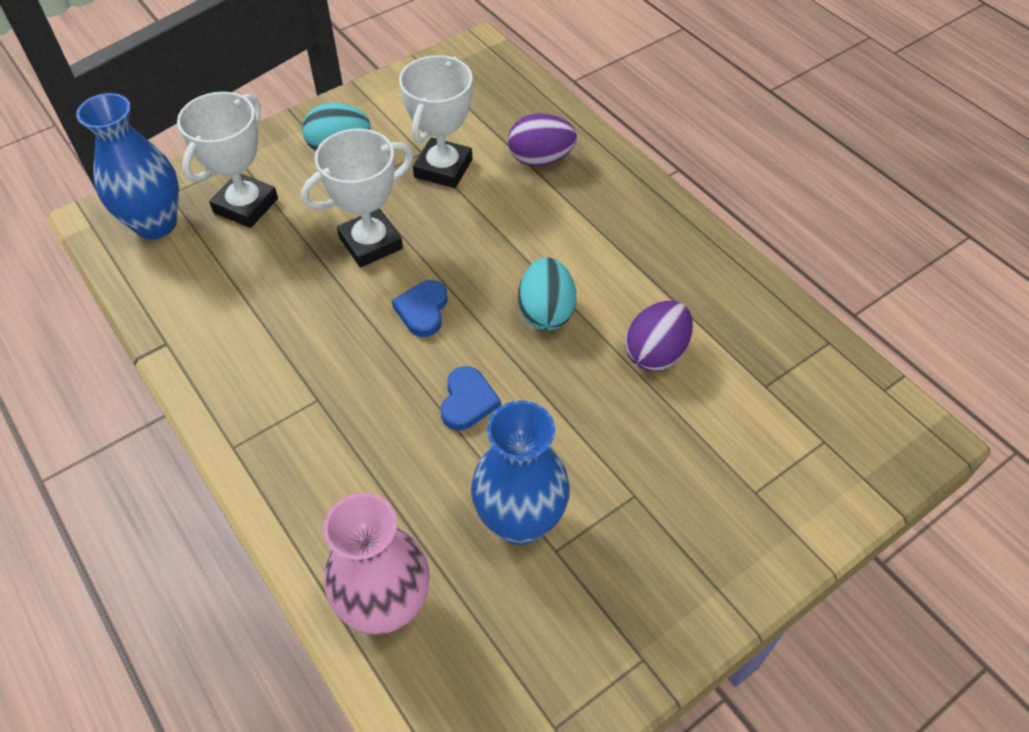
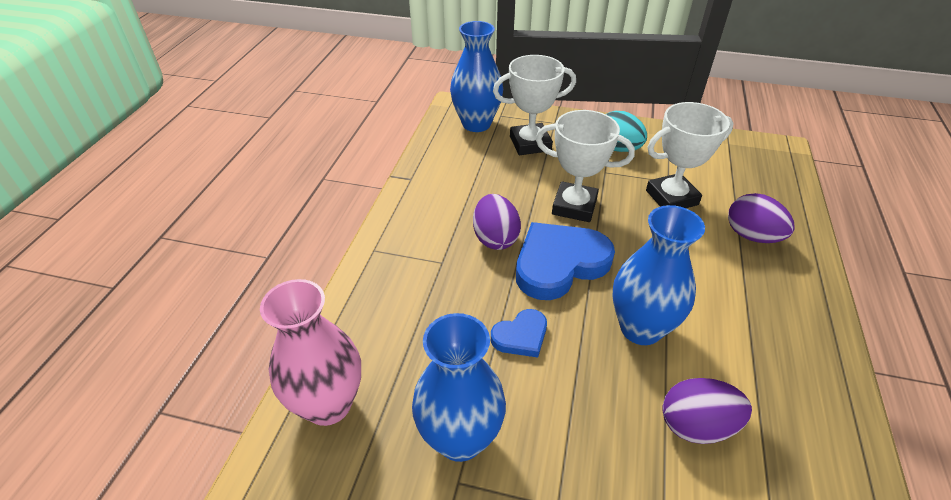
camera: 50 degrees right, 10 degrees down
(337, 334) = (495, 238): none -> purple egg
(423, 310) = (559, 263): blue heart -> blue heart, size x1.94
(546, 312) = (640, 328): turquoise egg -> blue vase

